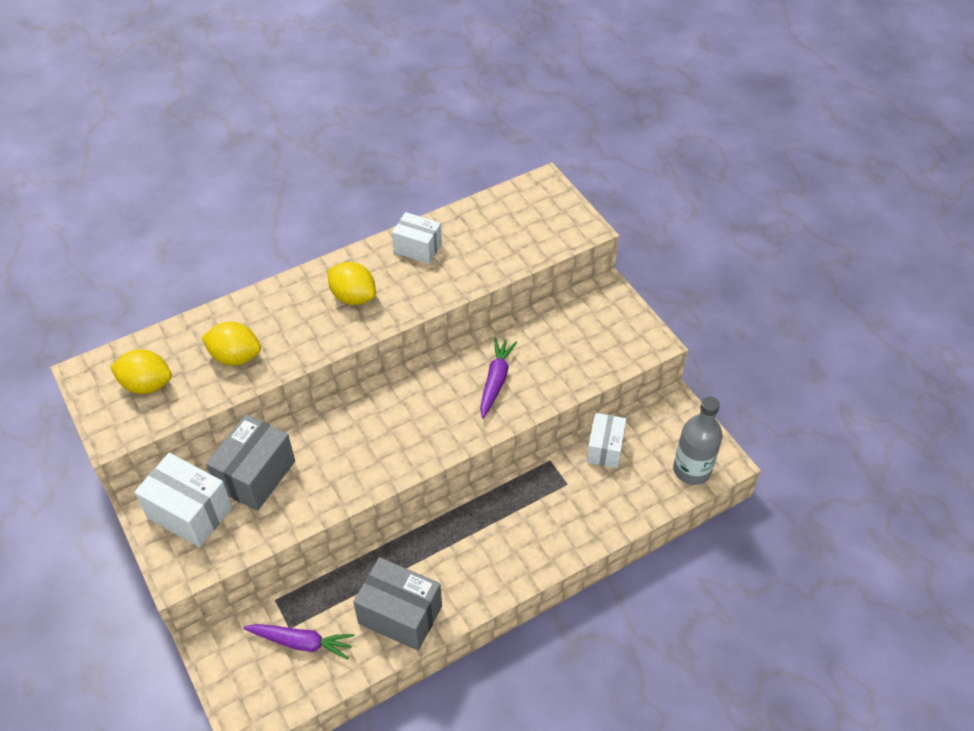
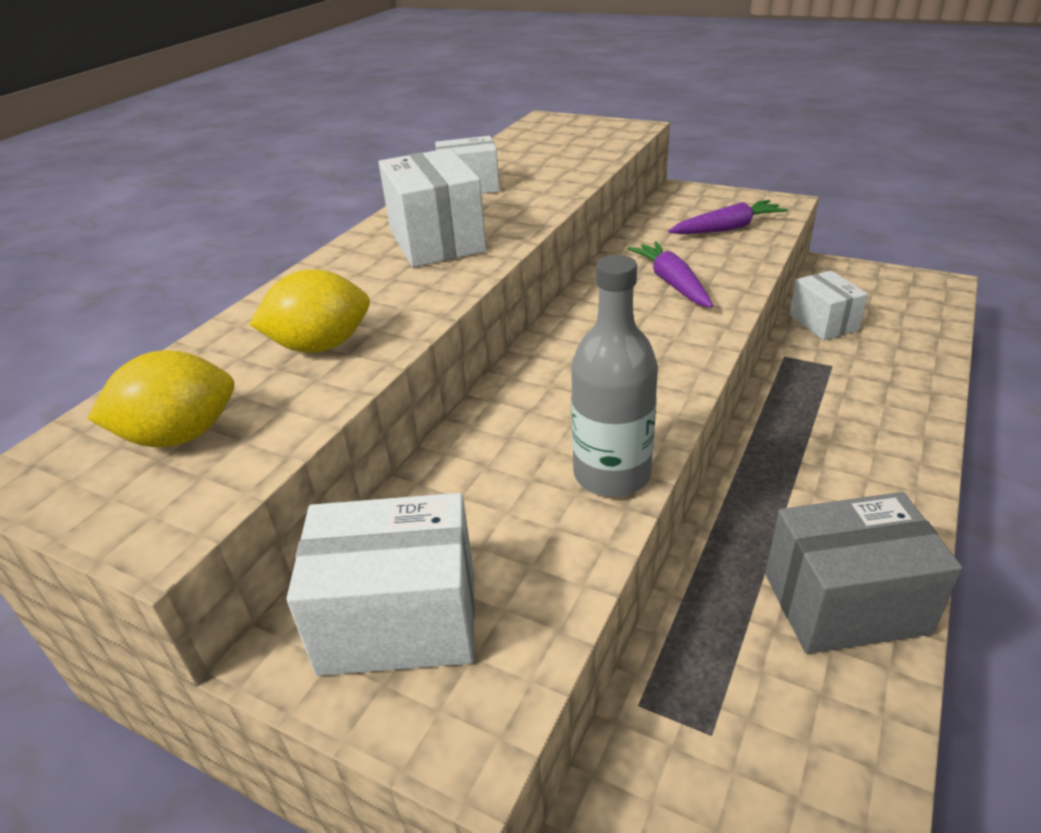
camera: 30 degrees left, 15 degrees down
(256, 475) = (468, 509): grey box -> none
(301, 642) = (757, 743): purple carrot -> purple carrot (727, 228)
(353, 297) = (436, 240): yellow lemon -> white box
(691, 470) = (924, 301): grey bottle -> grey bottle (612, 474)

